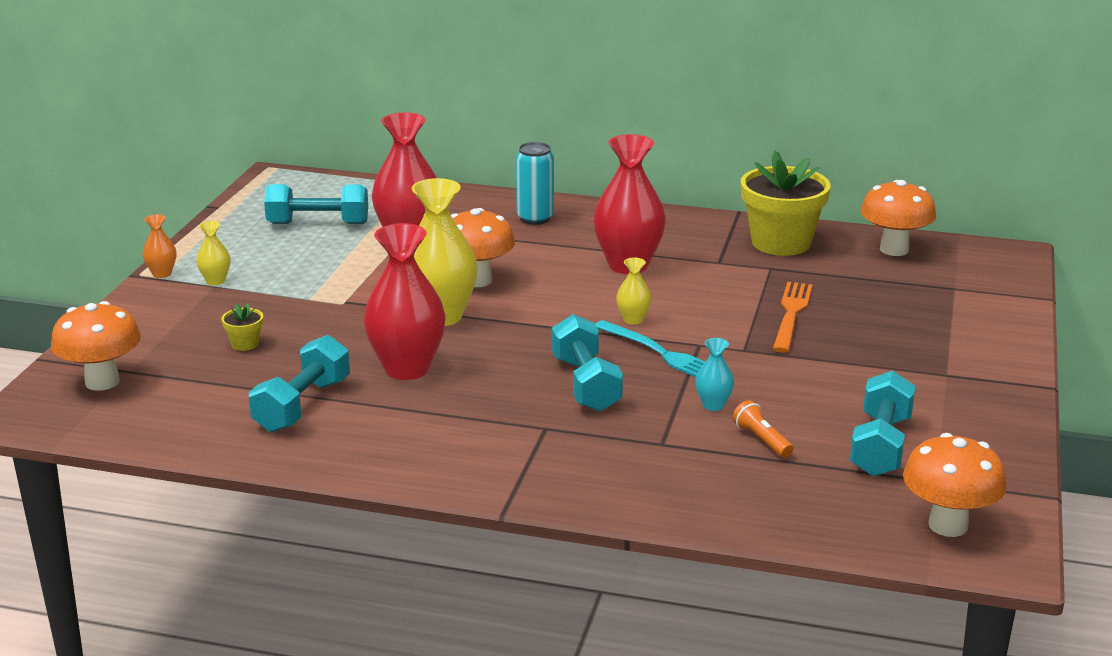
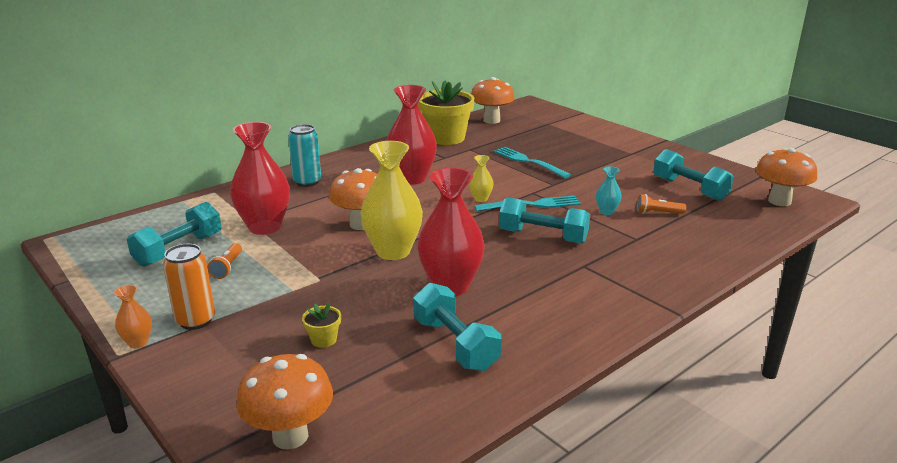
camera: 55 degrees left, 0 degrees up
(215, 281) = (195, 320): yellow vase -> orange can
(313, 256) = (227, 267): none -> orange flashlight
(791, 314) = (528, 161): orange fork -> turquoise fork

